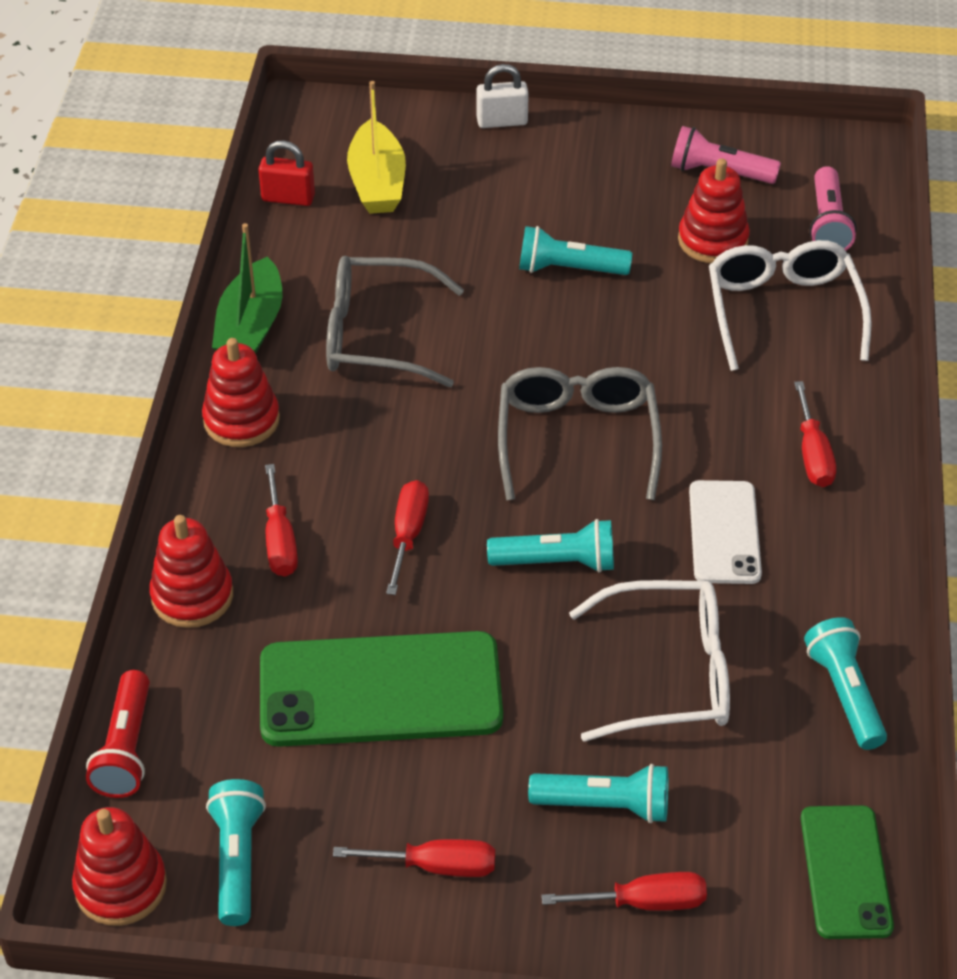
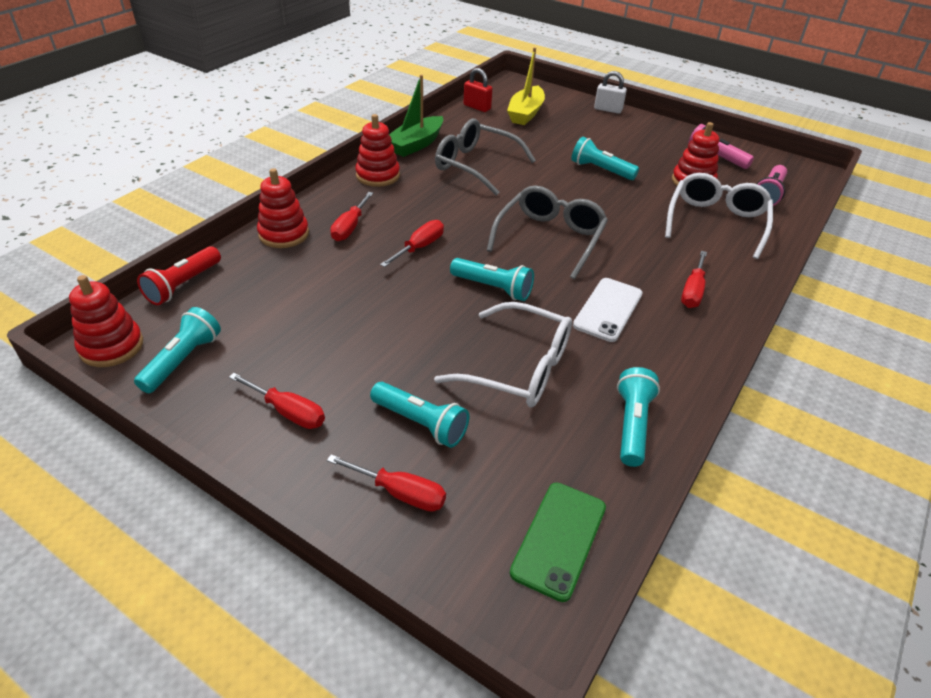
camera: 25 degrees right, 5 degrees down
(380, 690) = (340, 310): green phone -> none

